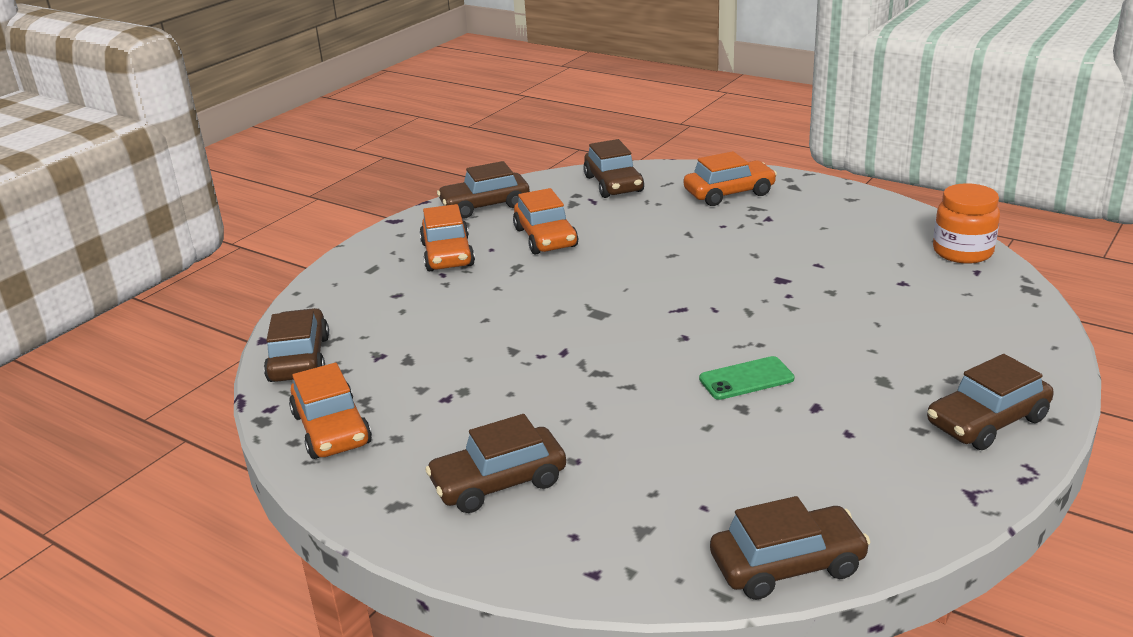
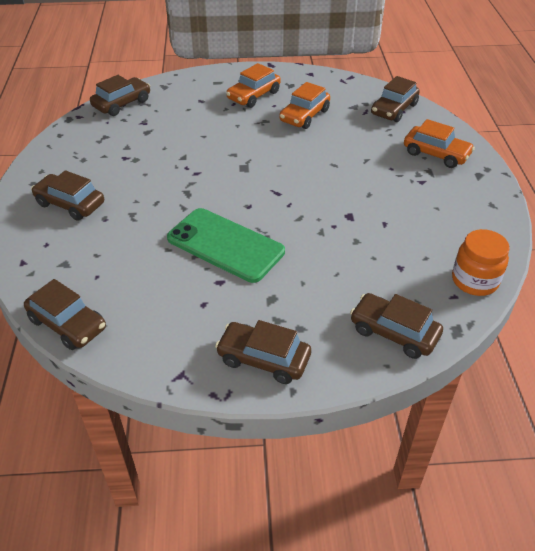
camera: 50 degrees right, 15 degrees up
(332, 429) = (76, 139): orange car -> none
(485, 205) = (317, 82): brown car -> brown car (394, 332)
(746, 379) = (225, 245): green phone -> green phone, size x1.99

